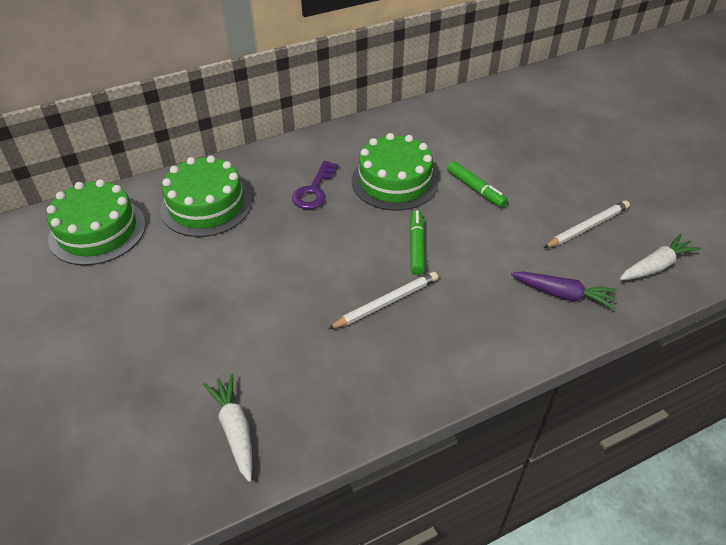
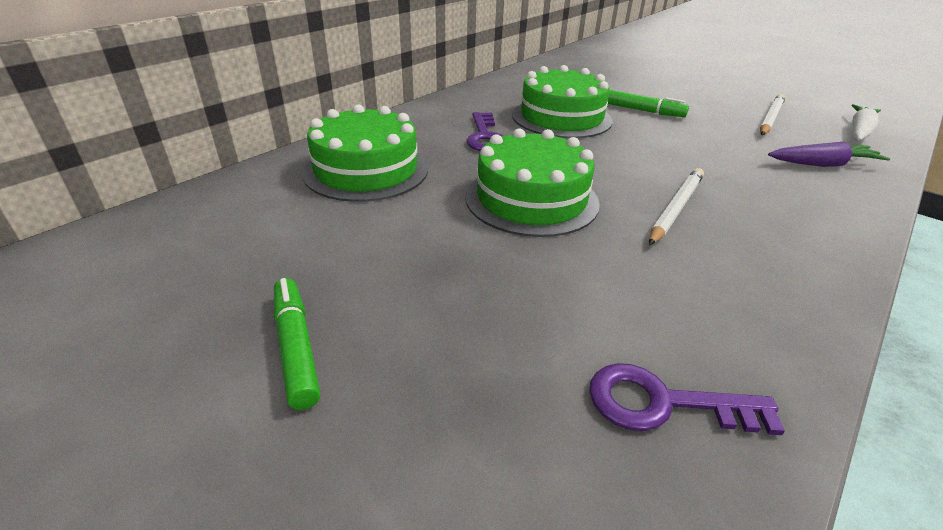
camera: 25 degrees left, 10 degrees down
(97, 231) = (224, 223): green cake -> green cake (531, 199)
(235, 429) = (663, 403): white carrot -> purple key
(416, 246) = (645, 158): green marker -> green marker (296, 347)

